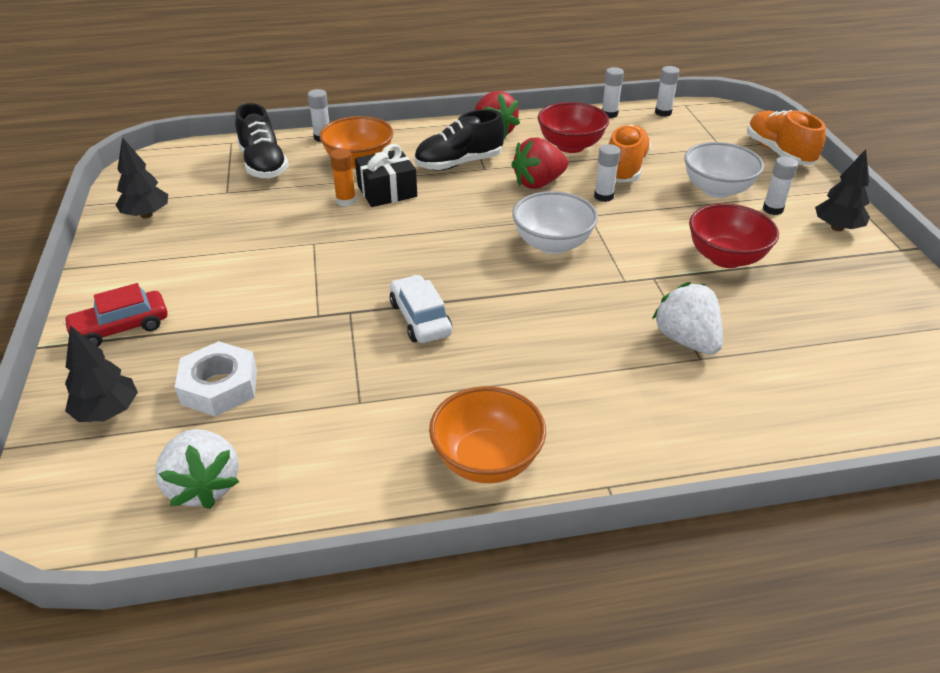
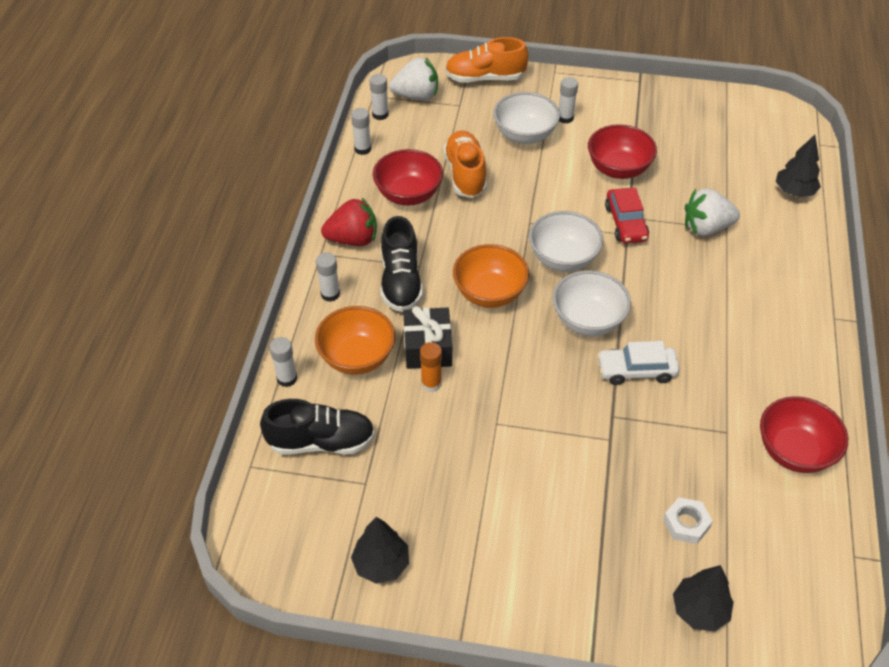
camera: 70 degrees left, 10 degrees up
(121, 328) = (582, 596): red car -> red car (625, 223)
(204, 485) = (796, 545): white strawberry -> white strawberry (416, 96)
(219, 386) = (686, 523): white nut -> white nut, size x0.66
(349, 467) = (794, 451): none -> red bowl
(474, 274) = (588, 320): none -> white bowl
(486, 460) = (801, 372): orange bowl -> orange bowl (489, 293)
(538, 183) = (463, 237): red strawberry -> none
(603, 196) = (504, 203): white glue stick -> white glue stick (330, 294)
(625, 168) = (465, 174): orange shoe -> orange shoe turned 45 degrees clockwise
(837, 228) = (602, 97): black tree -> black tree (794, 191)

